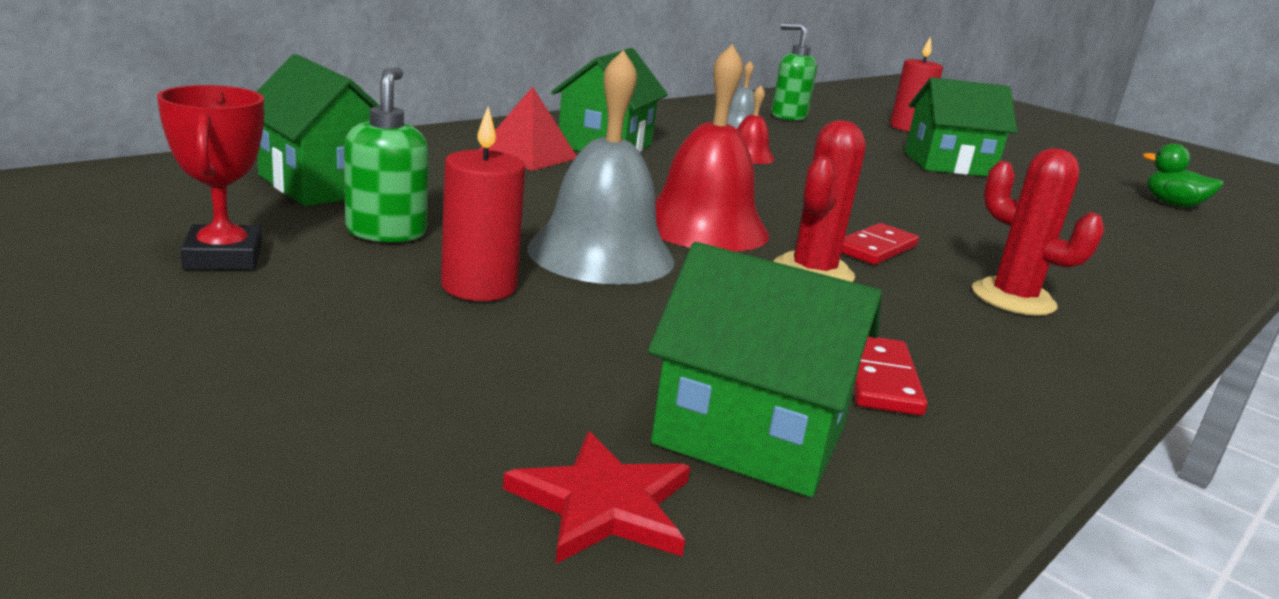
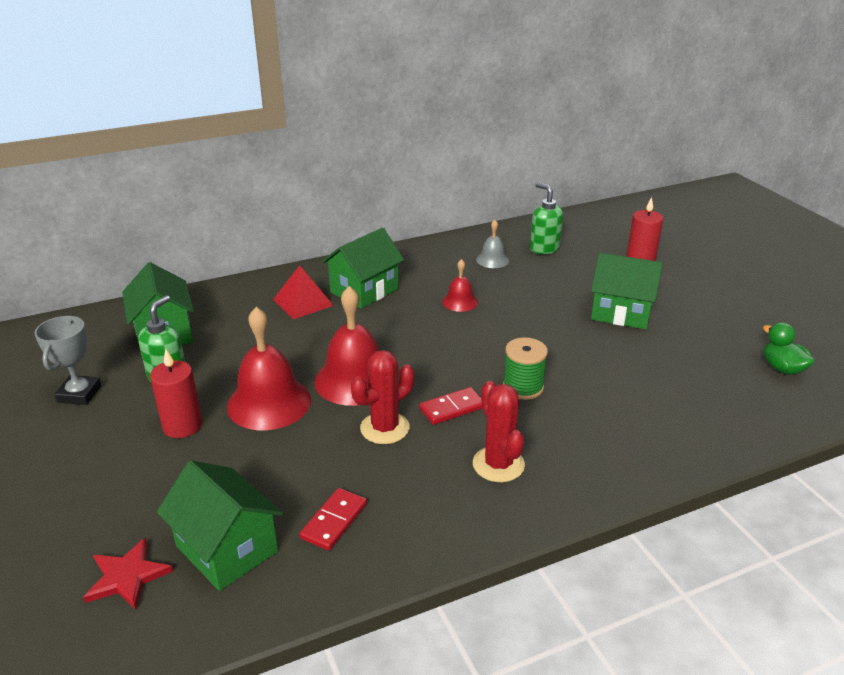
camera: 25 degrees right, 10 degrees up
(223, 257) = (79, 394): red trophy -> grey trophy
(601, 254) = (269, 403): grey bell -> red bell
(934, 226) = (523, 387): none -> green spool

